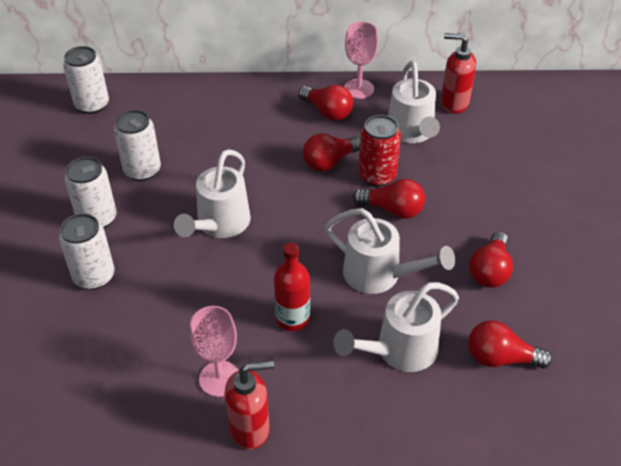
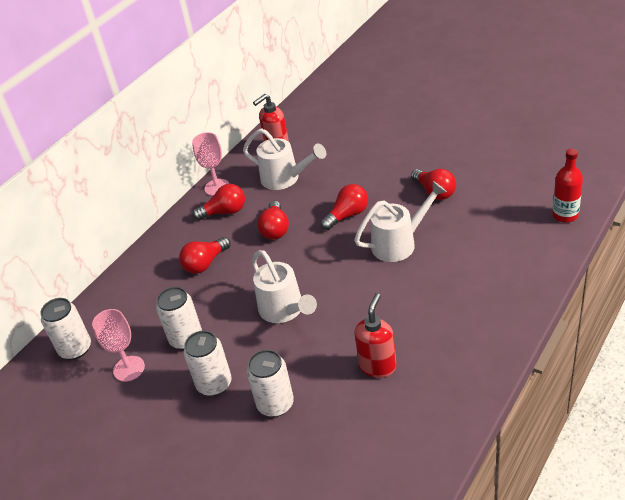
camera: 50 degrees left, 5 degrees down
(220, 378) = (428, 358): pink goblet -> pink goblet (129, 368)
(250, 429) = (481, 355): red soap dispenser -> red soap dispenser (378, 366)
(292, 318) = (403, 301): red bottle -> red bottle (565, 215)
(377, 176) = (310, 211): red can -> none
(399, 351) = (467, 258): white watering can -> none
(500, 358) = (504, 215): red light bulb -> red light bulb (205, 263)

